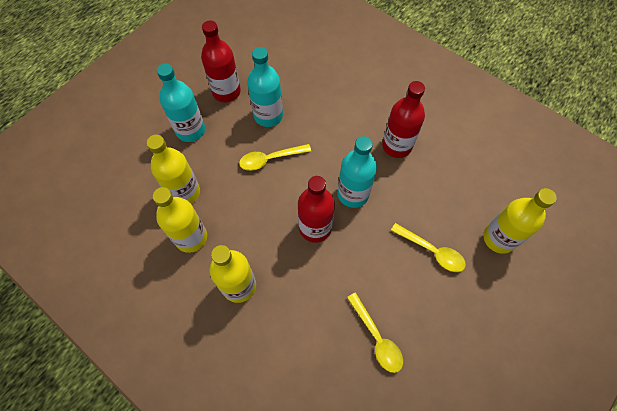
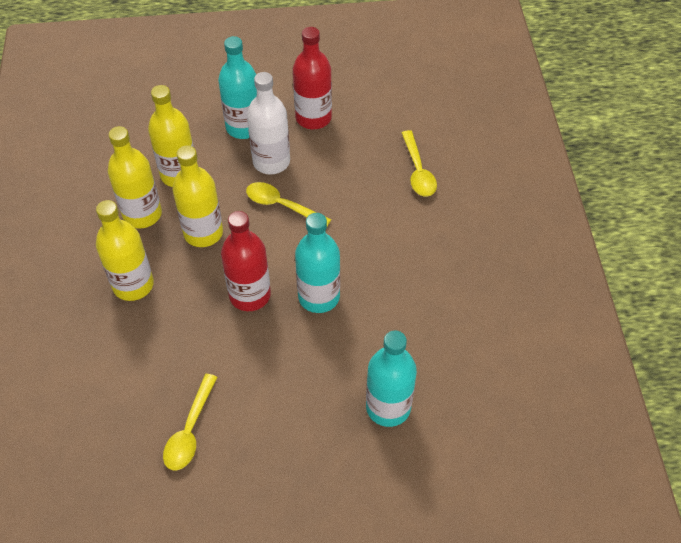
camera: 45 degrees right, 10 degrees down
(233, 138) = (271, 162): none -> white bottle
(268, 116) = (325, 167): turquoise bottle -> turquoise bottle (388, 407)
(396, 146) = (415, 291): red bottle -> none
(431, 251) = (329, 409): yellow spoon -> yellow spoon (418, 171)
(499, 238) = (411, 460): yellow bottle -> yellow bottle (203, 233)

